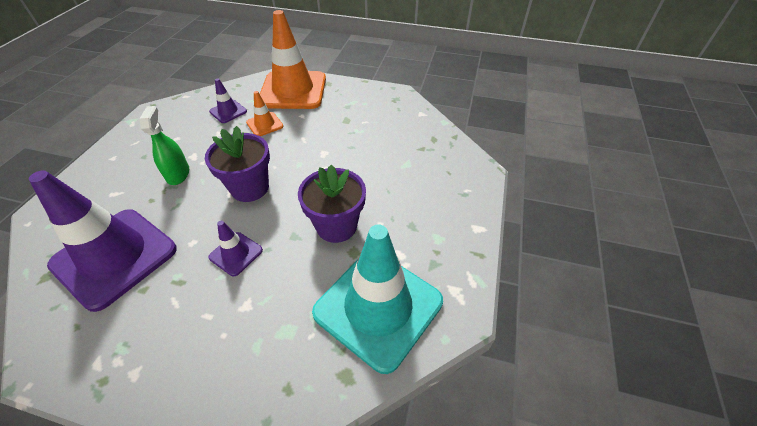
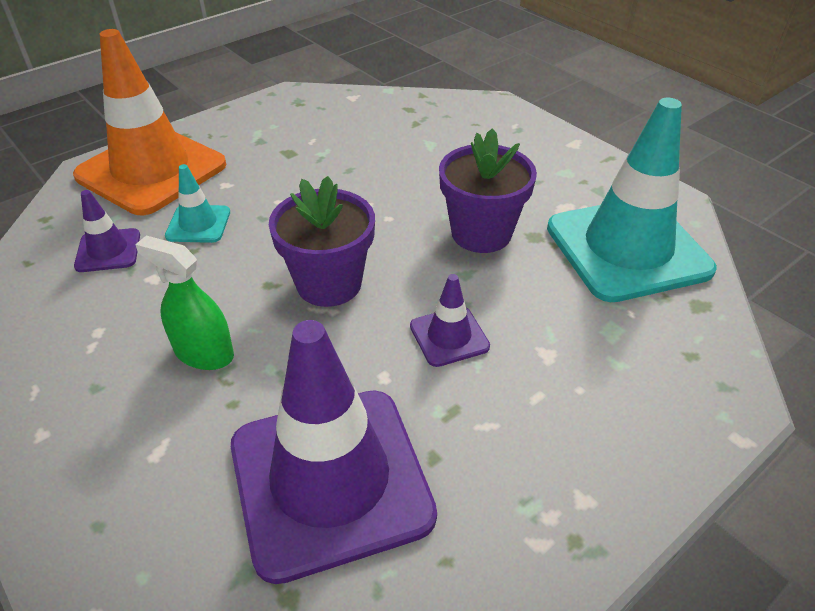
camera: 55 degrees left, 5 degrees down
(265, 124) = (198, 224): orange traffic cone -> turquoise traffic cone

